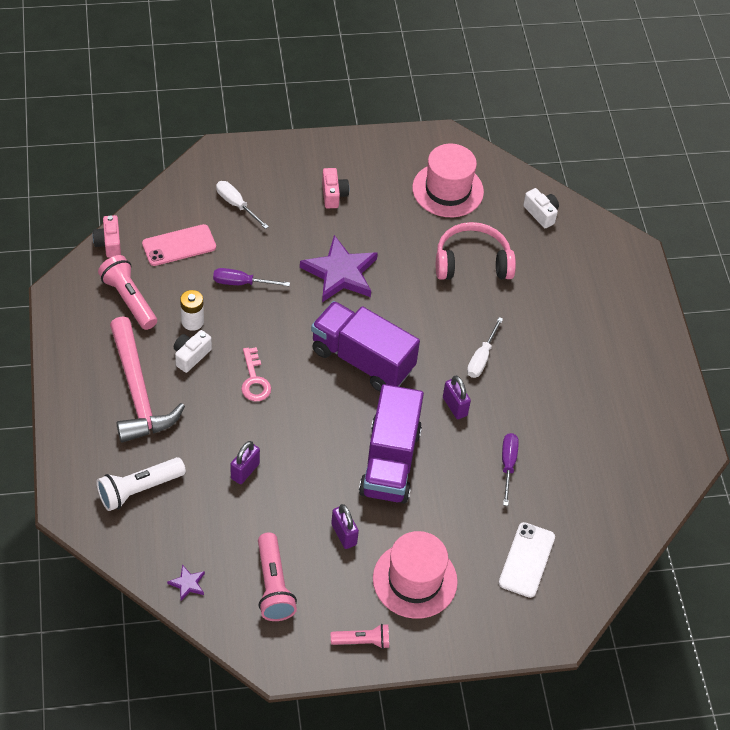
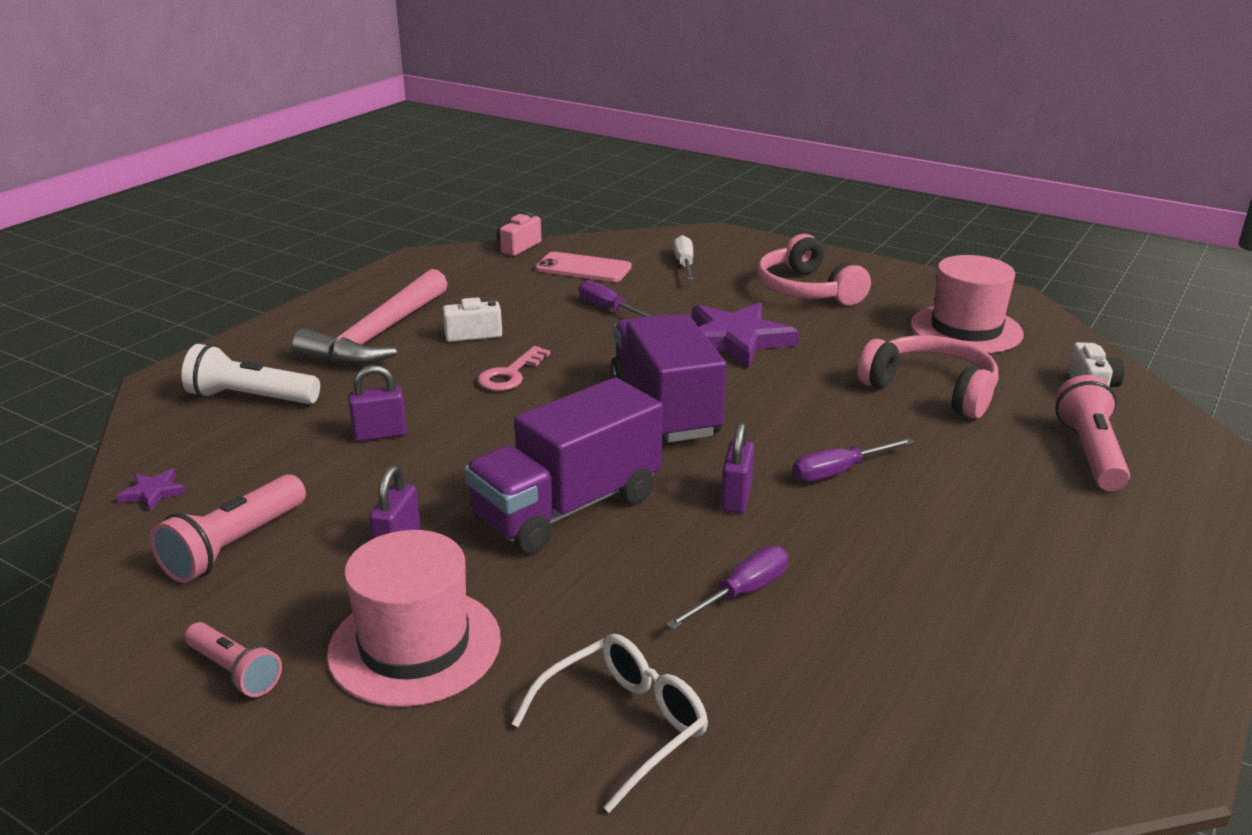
camera: 45 degrees right, 25 degrees down
(129, 299) = (477, 281): pink flashlight -> pink flashlight (1090, 452)
(192, 321) = (514, 314): white battery -> none
(333, 195) = (807, 290): pink camera -> pink headphones
(481, 358) = (839, 472): white screwdriver -> purple screwdriver
(527, 560) = (624, 725): white phone -> white glasses

